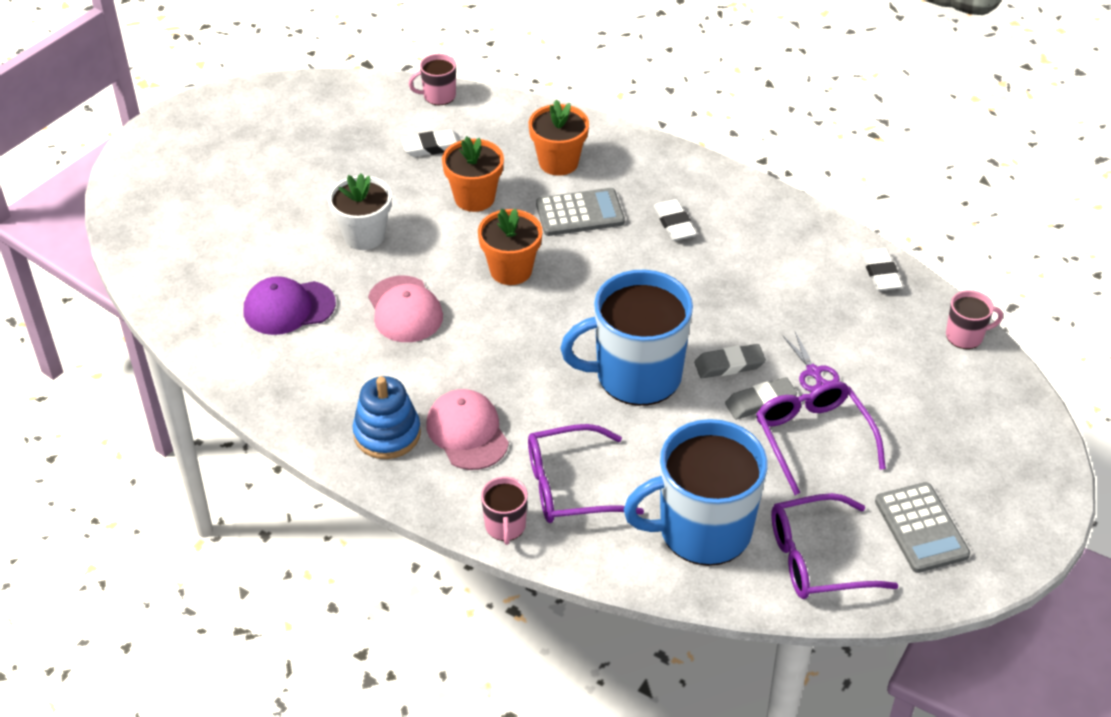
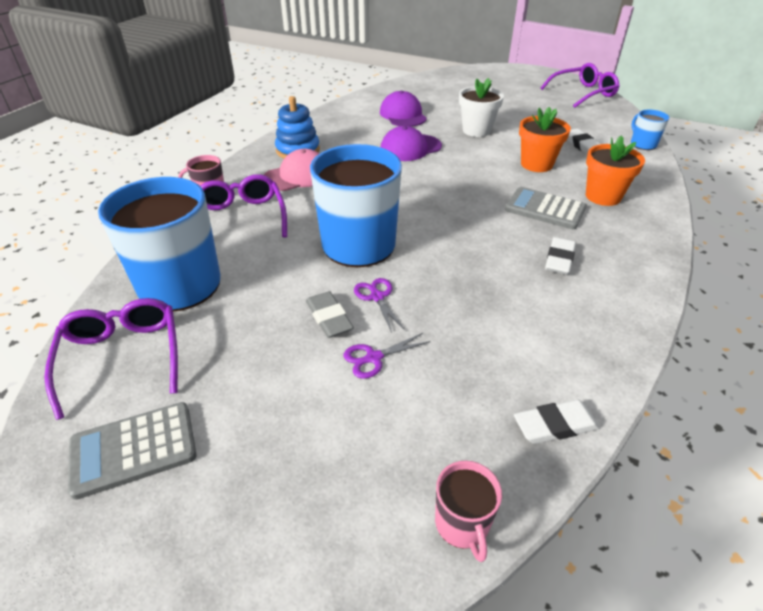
camera: 85 degrees right, 5 degrees down
(405, 310) = (410, 148): pink cap -> purple cap
(438, 96) = (642, 144): pink mug -> blue mug
(511, 270) = (463, 183): orange flower pot -> none
(580, 213) = (545, 209): grey calculator -> grey calculator turned 135 degrees clockwise
(674, 223) = (559, 259): white eraser -> white eraser turned 45 degrees counterclockwise
(729, 365) = (377, 297): grey eraser -> purple scissors
(813, 438) = (279, 356): purple glasses -> purple glasses (583, 93)

